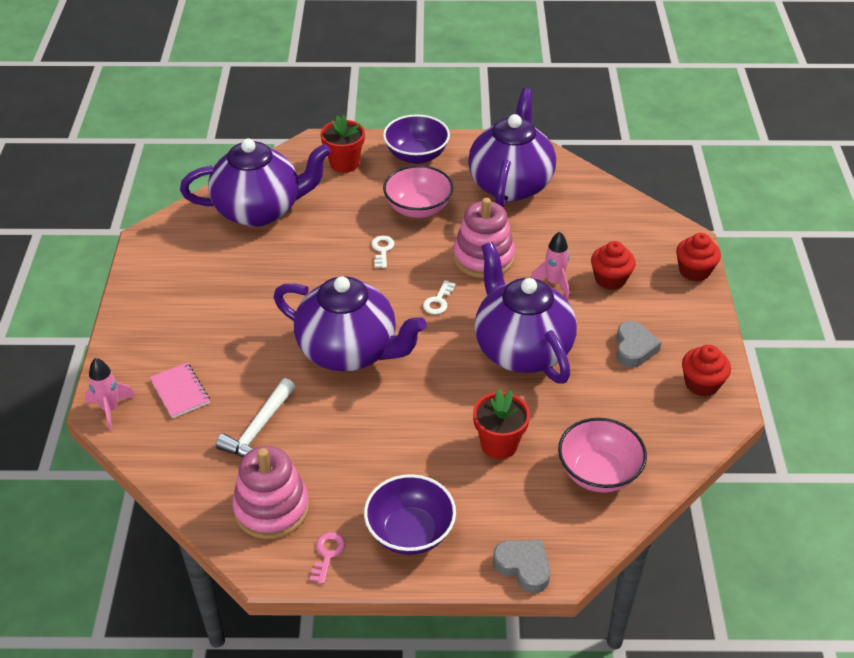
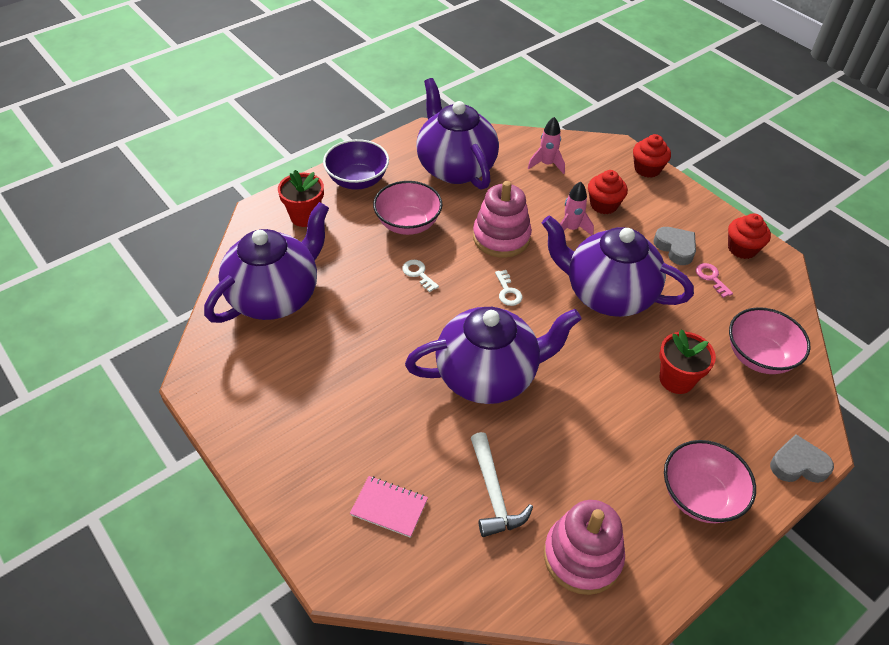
camera: 40 degrees left, 5 degrees up
(110, 409) = (344, 570): pink rocket -> pink rocket (547, 164)
(327, 554) = (666, 562): pink key -> pink key (711, 278)
(410, 532) = (700, 496): purple bowl -> pink bowl

